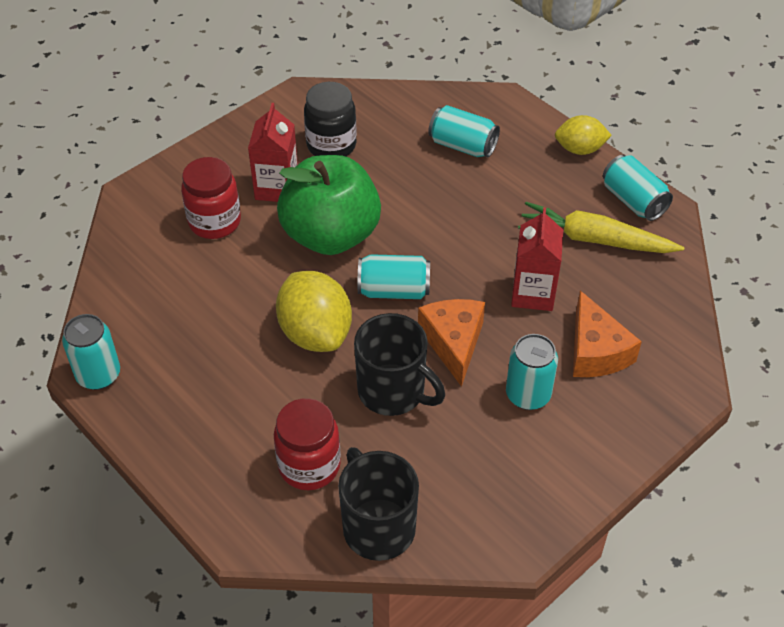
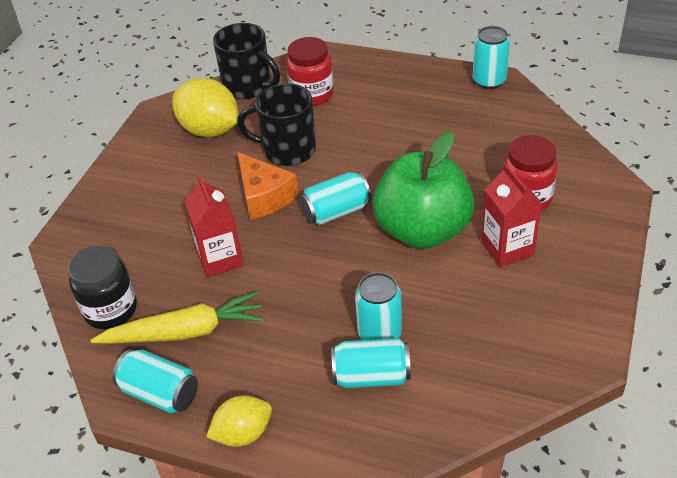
camera: 155 degrees right, 5 degrees down
(315, 333) = (371, 160): yellow lemon -> yellow lemon (210, 130)
(331, 145) = (500, 313): black jar -> black jar (111, 310)
(528, 395) = (189, 187): turquoise can -> turquoise can (379, 333)
(595, 351) = (148, 237): orange cheese -> none

